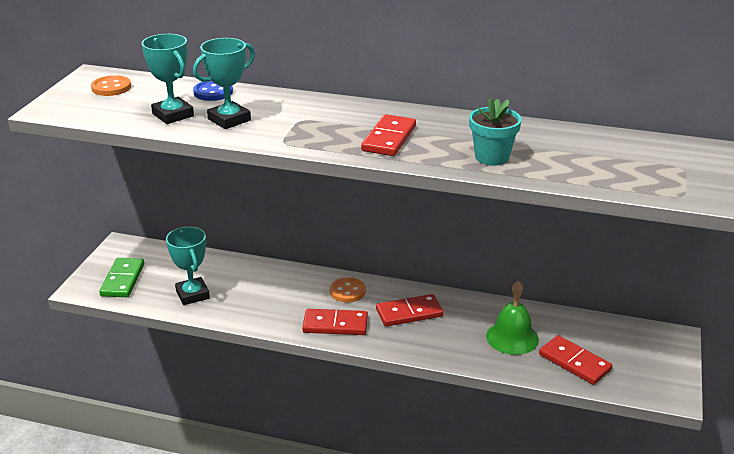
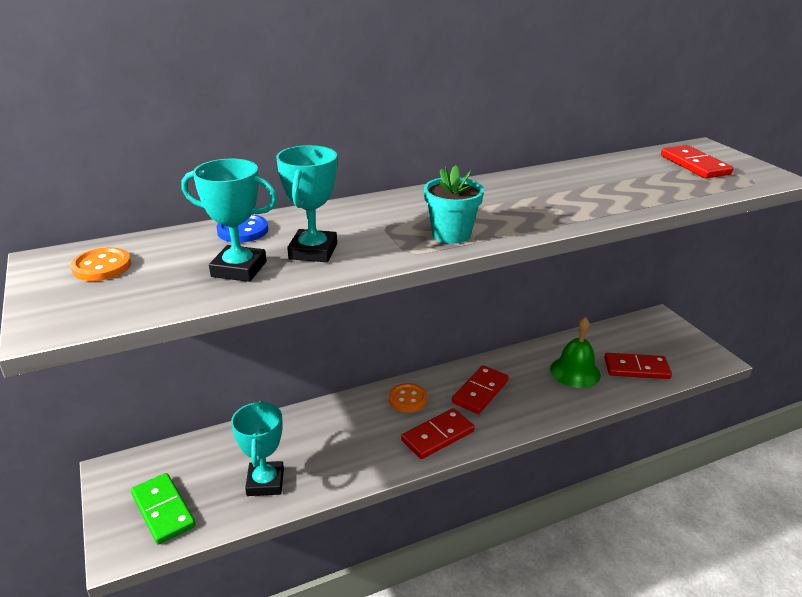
camera: 40 degrees left, 0 degrees up
(192, 294) = (265, 482): turquoise trophy -> turquoise trophy turned 60 degrees clockwise
(389, 138) = (493, 214): red domino -> red domino (694, 165)
(492, 157) = (596, 200): turquoise flower pot -> turquoise flower pot (451, 234)

